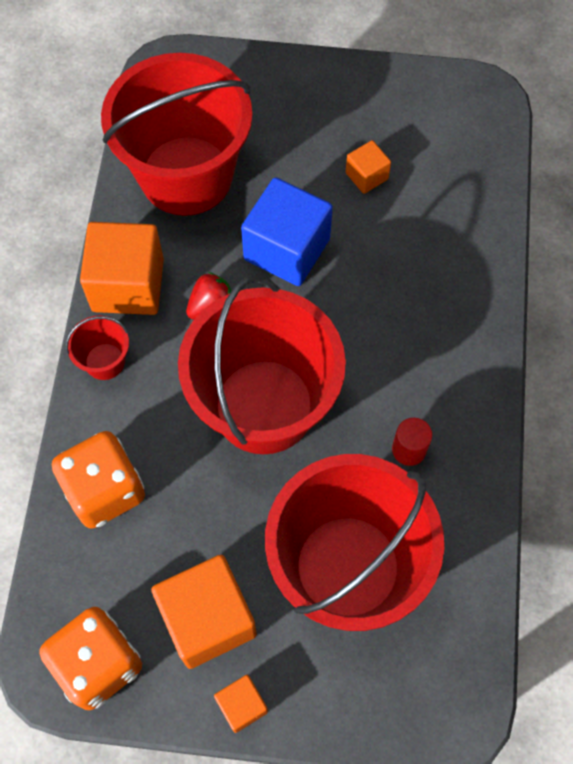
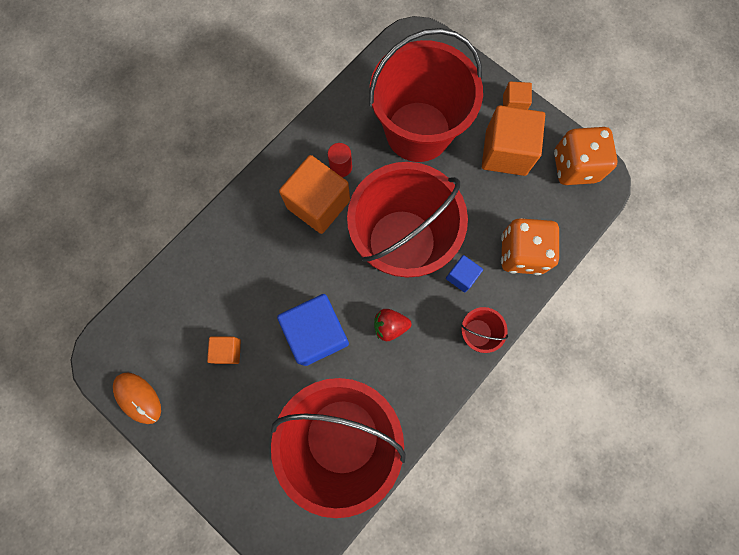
camera: 145 degrees left, 10 degrees up
(128, 285) = (432, 377): orange cube -> orange cube (318, 204)
(163, 413) = (461, 276): none -> blue cube
(417, 86) = (138, 397): none -> orange mouse

